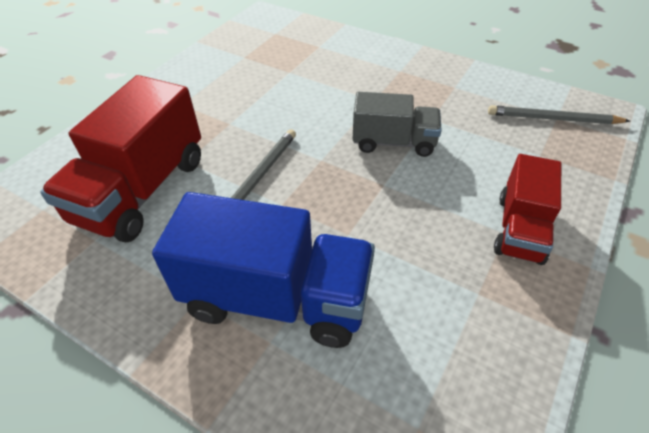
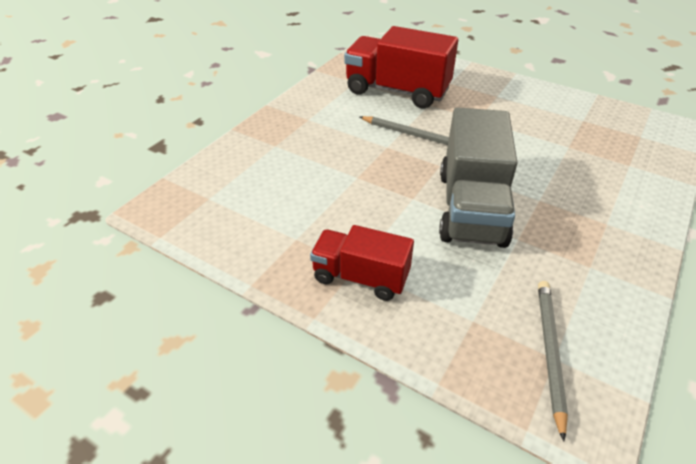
camera: 90 degrees right, 5 degrees down
(277, 298) = (305, 147): blue truck -> none
(393, 142) = (471, 208): grey truck -> grey truck, size x1.64

